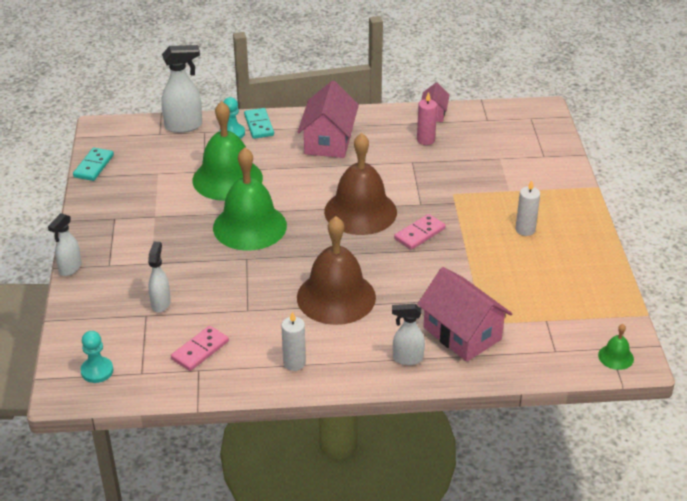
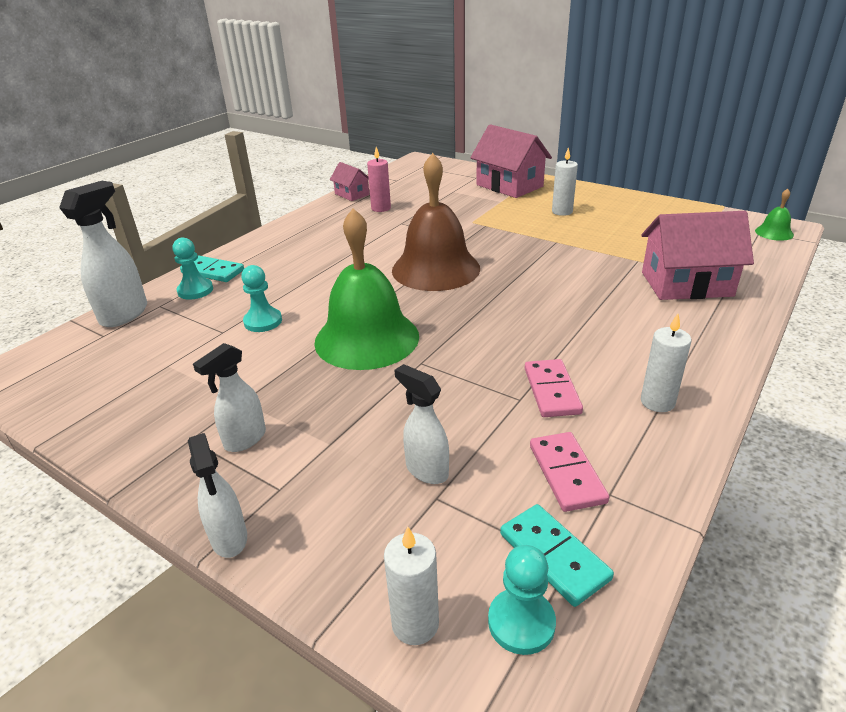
camera: 50 degrees left, 5 degrees down
(72, 342) = (415, 624): none -> white candle
(94, 166) = (58, 412): turquoise domino -> turquoise domino (554, 556)
(227, 179) = (263, 321): green bell -> turquoise pawn
(328, 141) = (305, 247): pink house -> pink house (509, 186)
(336, 297) = (559, 330): brown bell -> none
(407, 359) = (705, 326): white spray bottle -> white spray bottle (244, 440)
(420, 234) = (509, 253): pink domino -> pink domino (552, 391)

